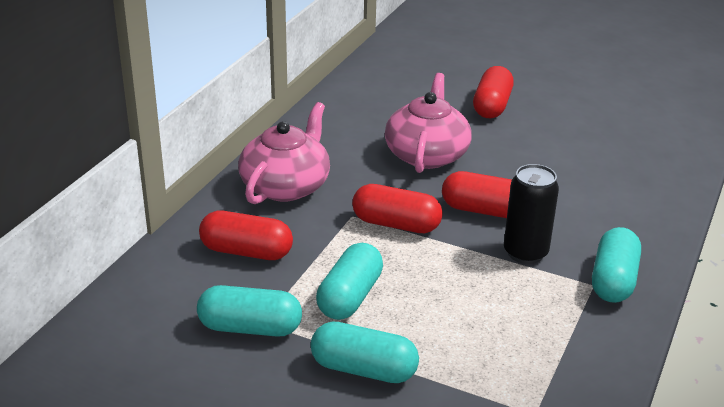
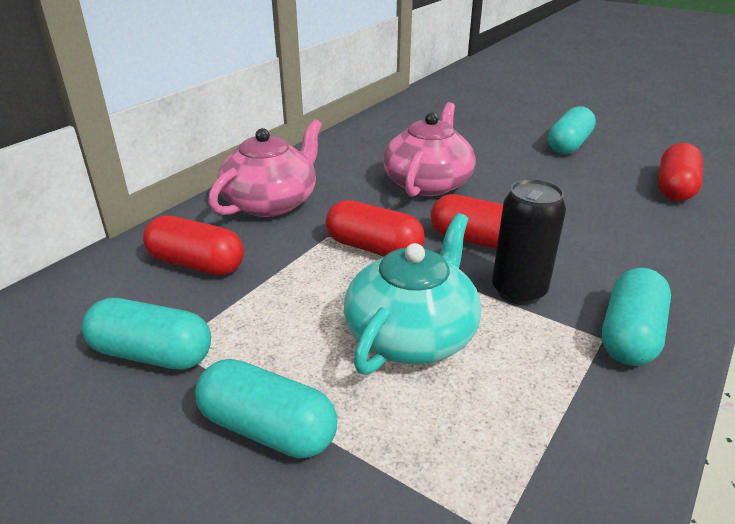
camera: 10 degrees right, 0 degrees up
(350, 297) = (289, 326): turquoise capsule -> turquoise capsule (569, 145)
(448, 295) = (412, 334): none -> turquoise teapot
(492, 106) = (505, 146): red capsule -> red capsule (674, 188)

